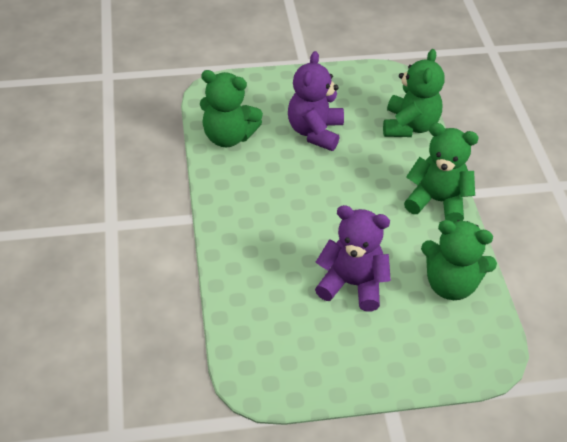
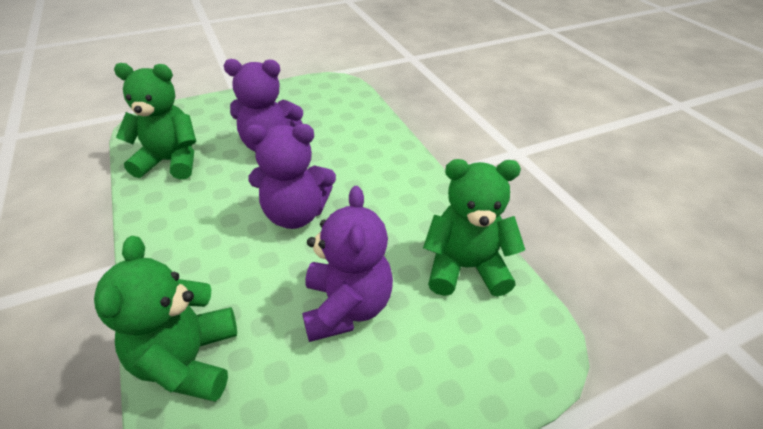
camera: 165 degrees right, 5 degrees down
(337, 201) = (295, 214): none -> purple teddy bear
(437, 201) = (166, 240): green teddy bear -> none

